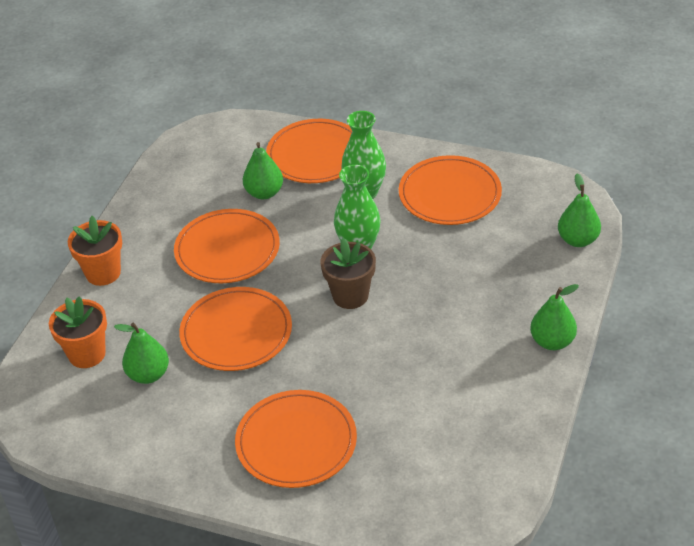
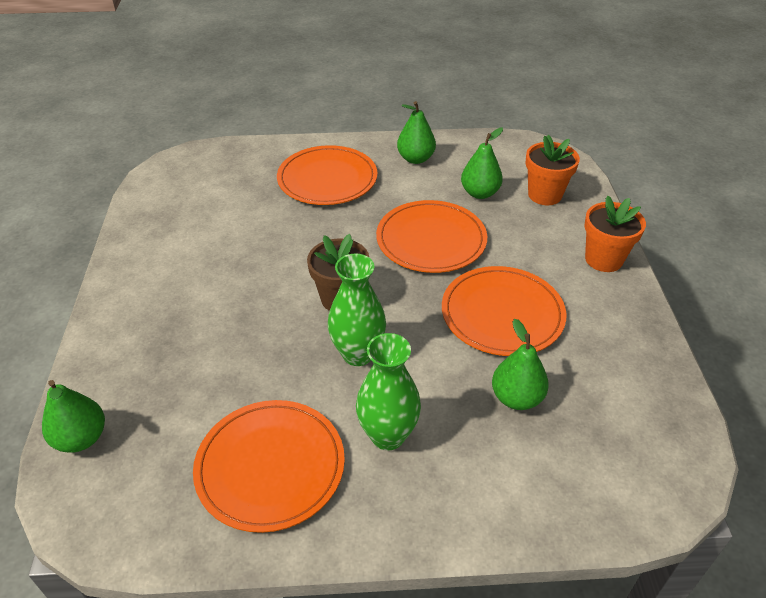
camera: 155 degrees right, 0 degrees up
(315, 155) = (492, 483): orange plate -> none
(552, 342) = (114, 304): green pear -> green pear (415, 159)

